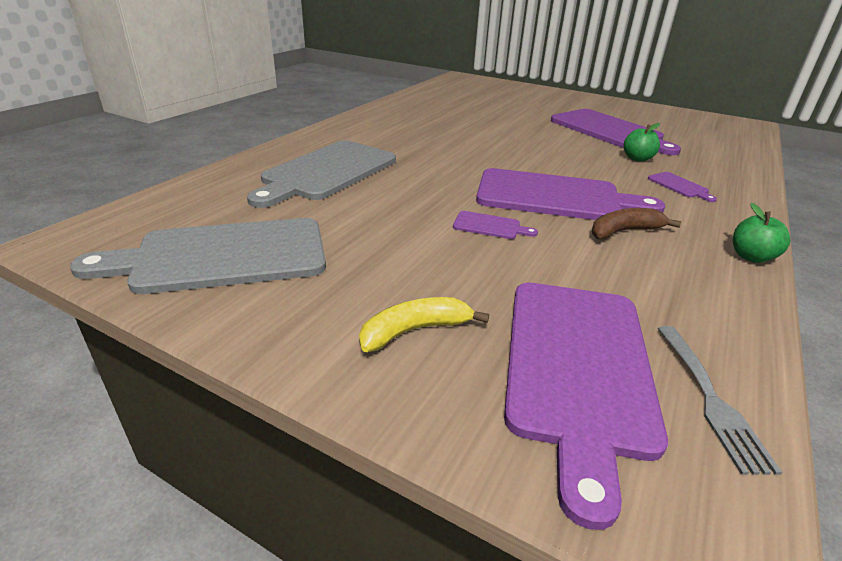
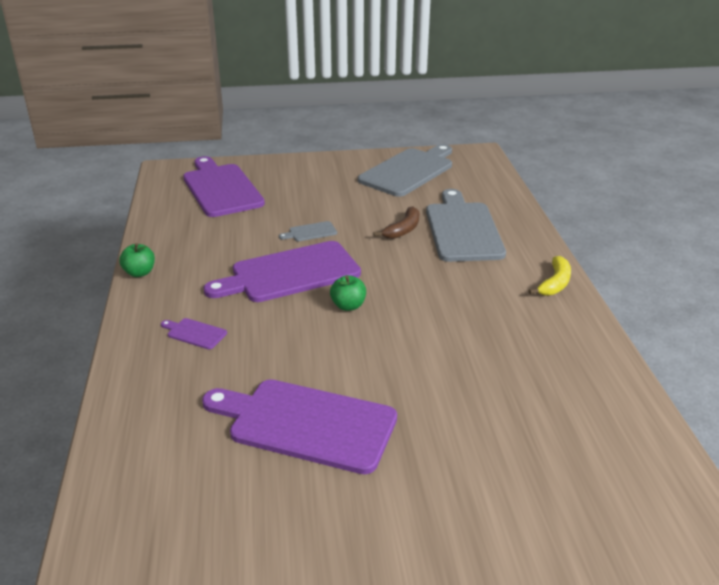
camera: 145 degrees right, 0 degrees up
(415, 330) = (292, 178): yellow banana -> yellow banana (555, 283)
(489, 226) = (310, 232): purple cutting board -> grey cutting board
(624, 231) = (226, 261): brown banana -> brown banana (403, 229)
(637, 159) = (247, 365): green apple -> green apple (348, 306)
(710, 399) = (168, 196): grey fork -> none

